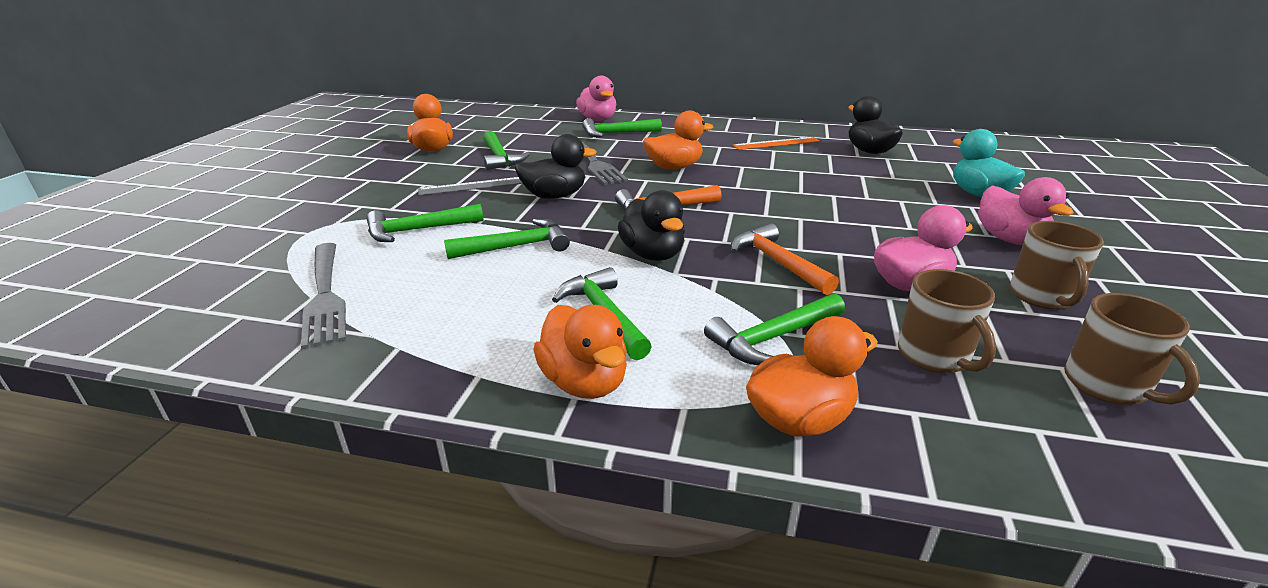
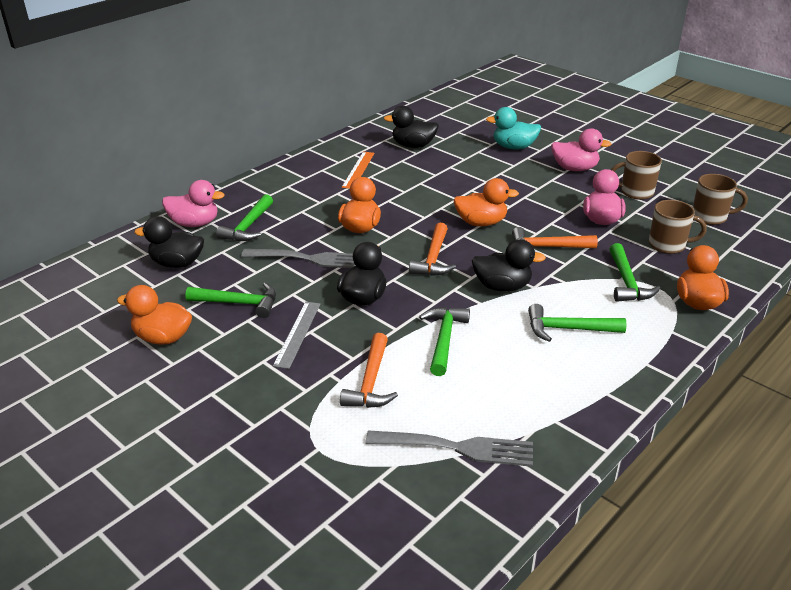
camera: 60 degrees left, 5 degrees up
(418, 230) = (370, 381): green hammer -> orange hammer
(535, 129) = (177, 263): none -> black duck
(585, 382) = (635, 356): orange duck -> orange duck (481, 222)
(1042, 296) = (635, 192): brown mug -> brown mug turned 150 degrees clockwise

